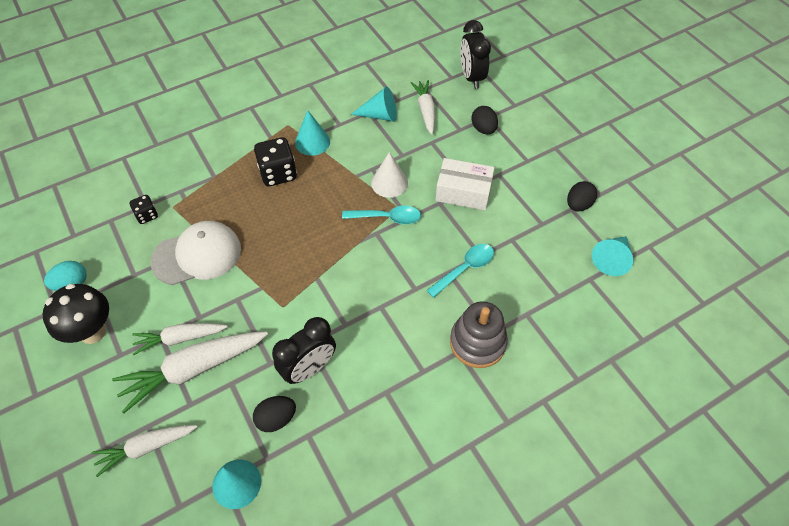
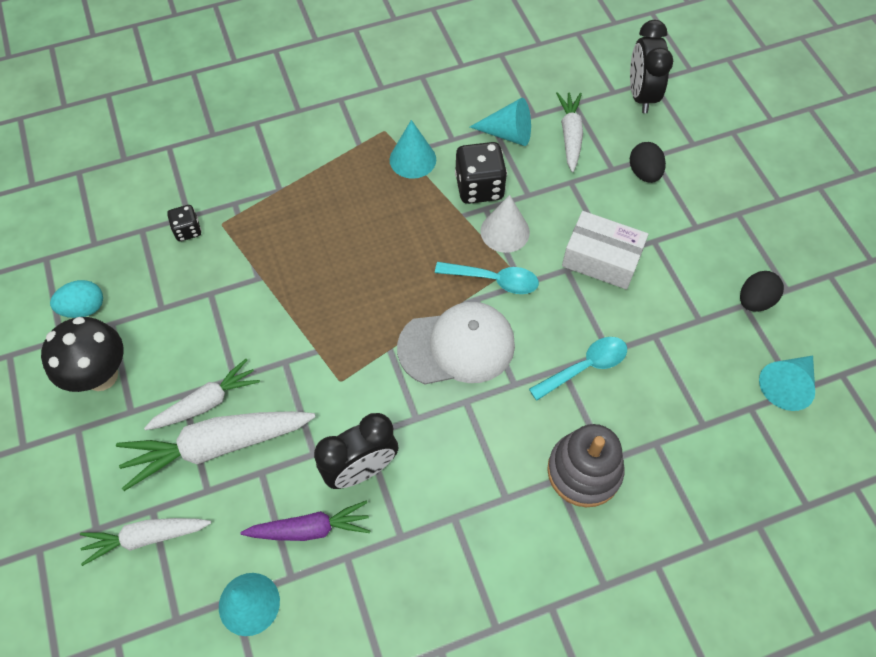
camera: 10 degrees right, 5 degrees up
(180, 338) = (206, 402): white carrot -> white carrot turned 150 degrees clockwise
(197, 255) = (243, 294): white cap -> white cap (457, 346)
(276, 419) = (310, 528): black egg -> purple carrot
(278, 173) = (361, 197): black dice -> black dice (479, 187)

